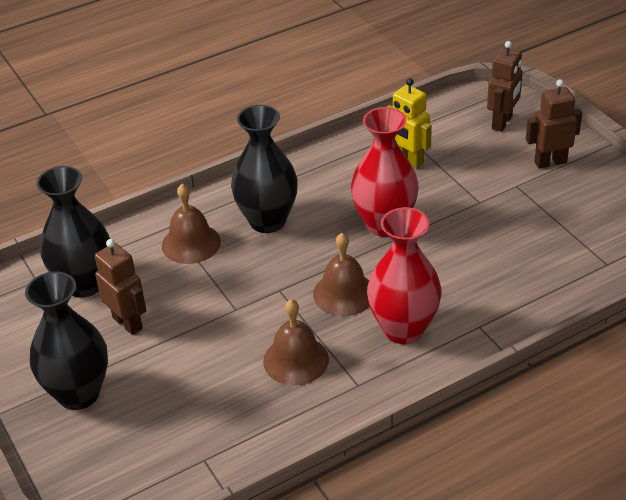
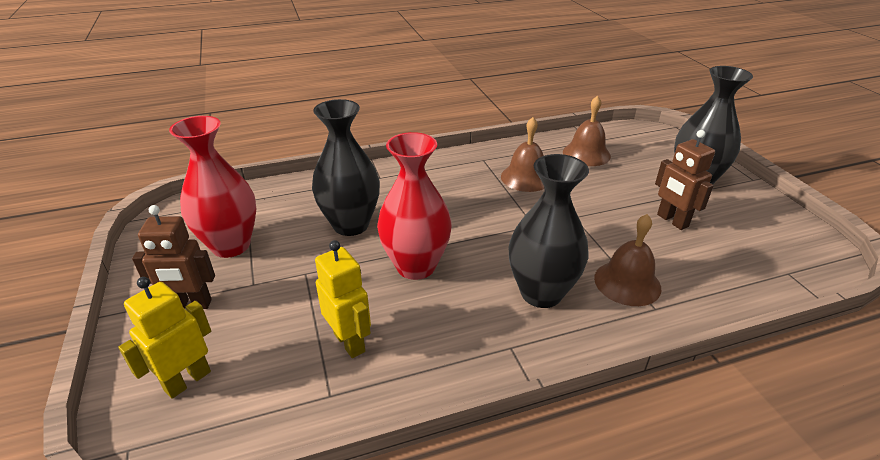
camera: 170 degrees left, 5 degrees down
(84, 284) = (732, 260): black vase -> black vase (351, 225)
(344, 293) = (477, 213): brown bell -> brown bell (586, 154)
(403, 329) = (437, 183): red vase -> red vase (231, 245)
(502, 123) = (187, 380): brown robot -> yellow robot

